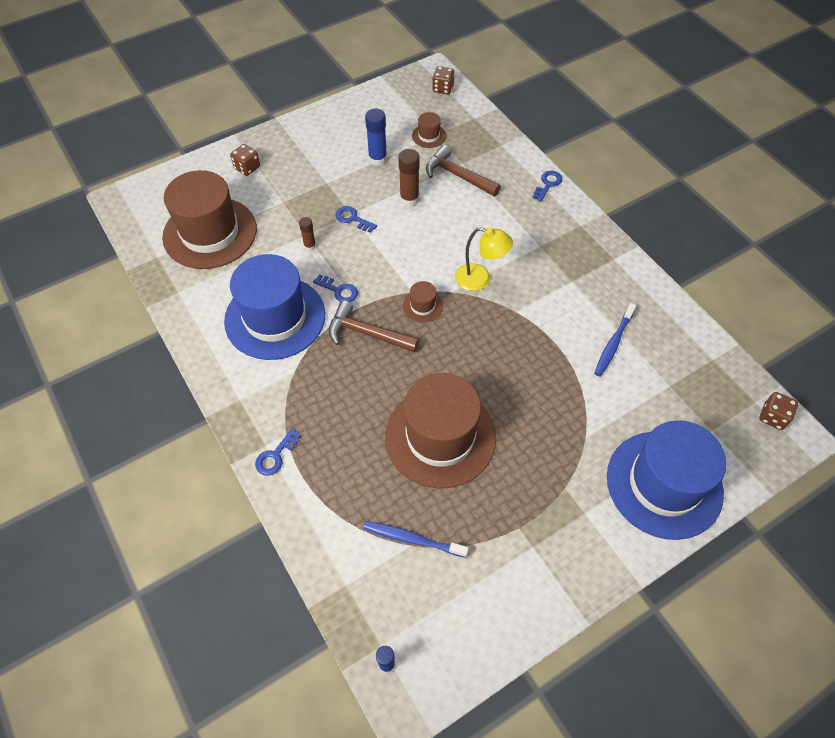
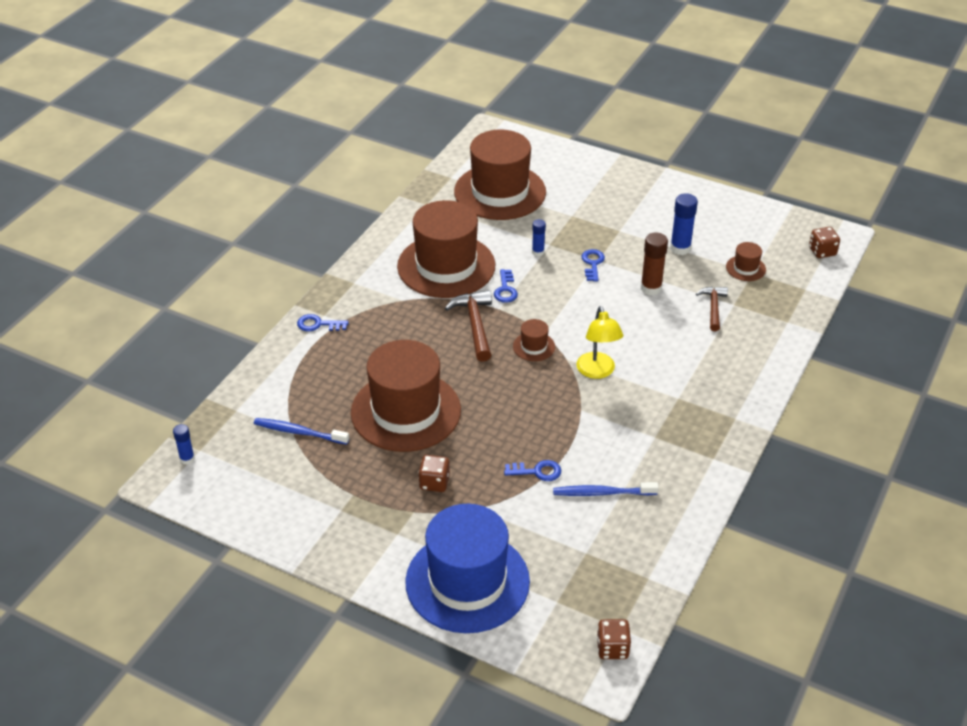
camera: 60 degrees right, 15 degrees down
(247, 168) = (589, 178): brown dice -> brown dice (434, 482)
(275, 317) = (446, 266): blue hat -> brown hat
(310, 246) = (538, 252): brown glue stick -> blue glue stick
(412, 539) = (299, 432): blue toothbrush -> blue toothbrush turned 60 degrees counterclockwise
(458, 176) = (713, 308): brown hammer -> brown hammer, size x0.66
(548, 184) = (767, 374): blue key -> blue key (537, 471)

